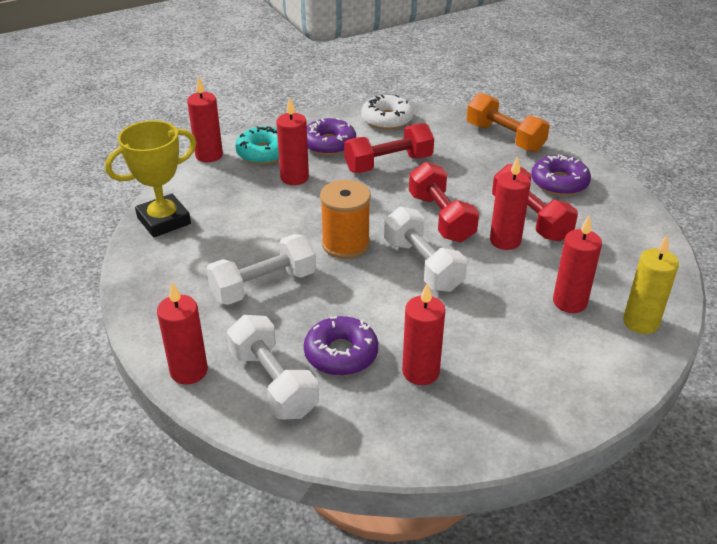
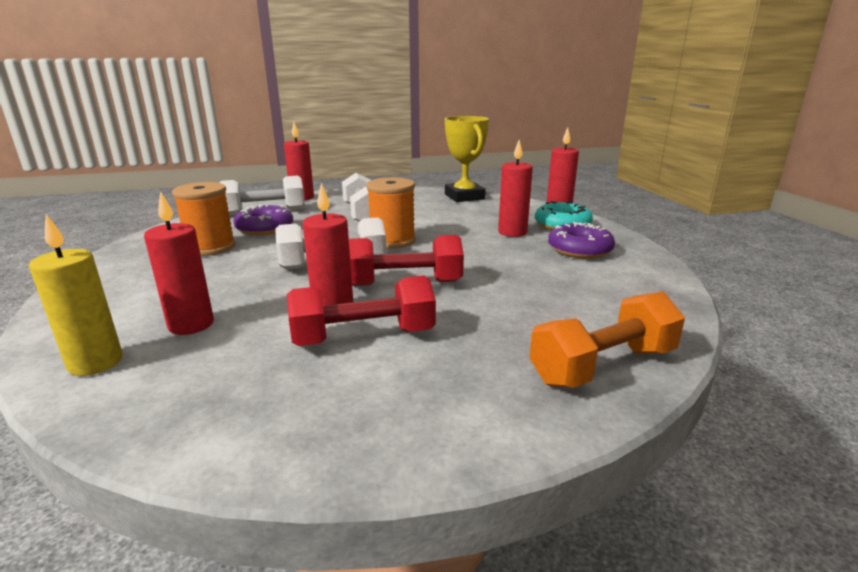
camera: 105 degrees right, 15 degrees down
(387, 119) = (649, 284): white donut -> none
(388, 164) = (531, 272): red dumbbell -> none
(420, 372) = (210, 247): red candle -> orange spool
(559, 182) = (441, 386): purple donut -> none

